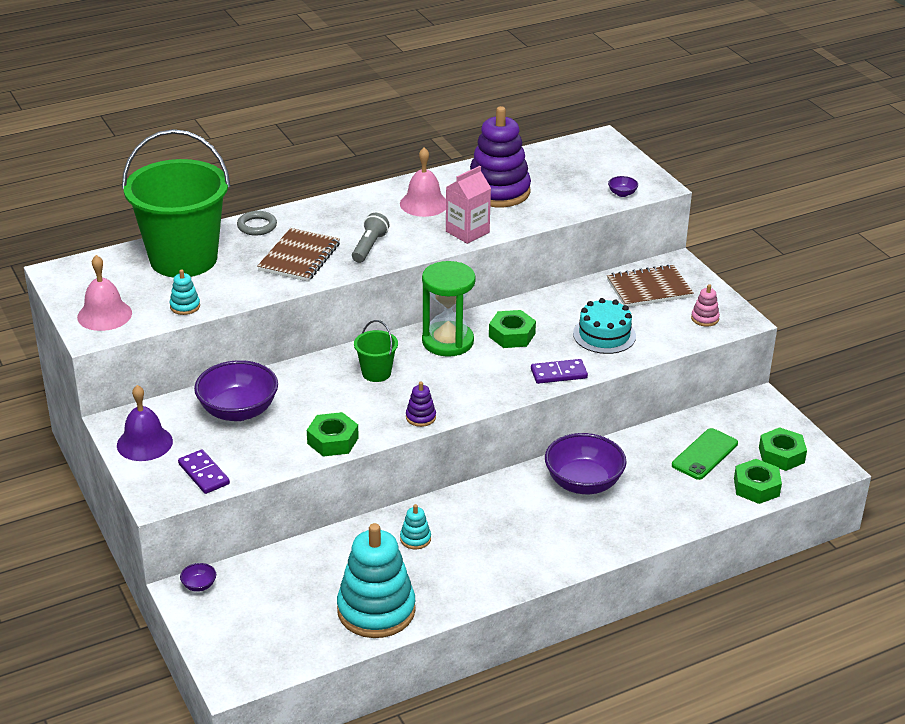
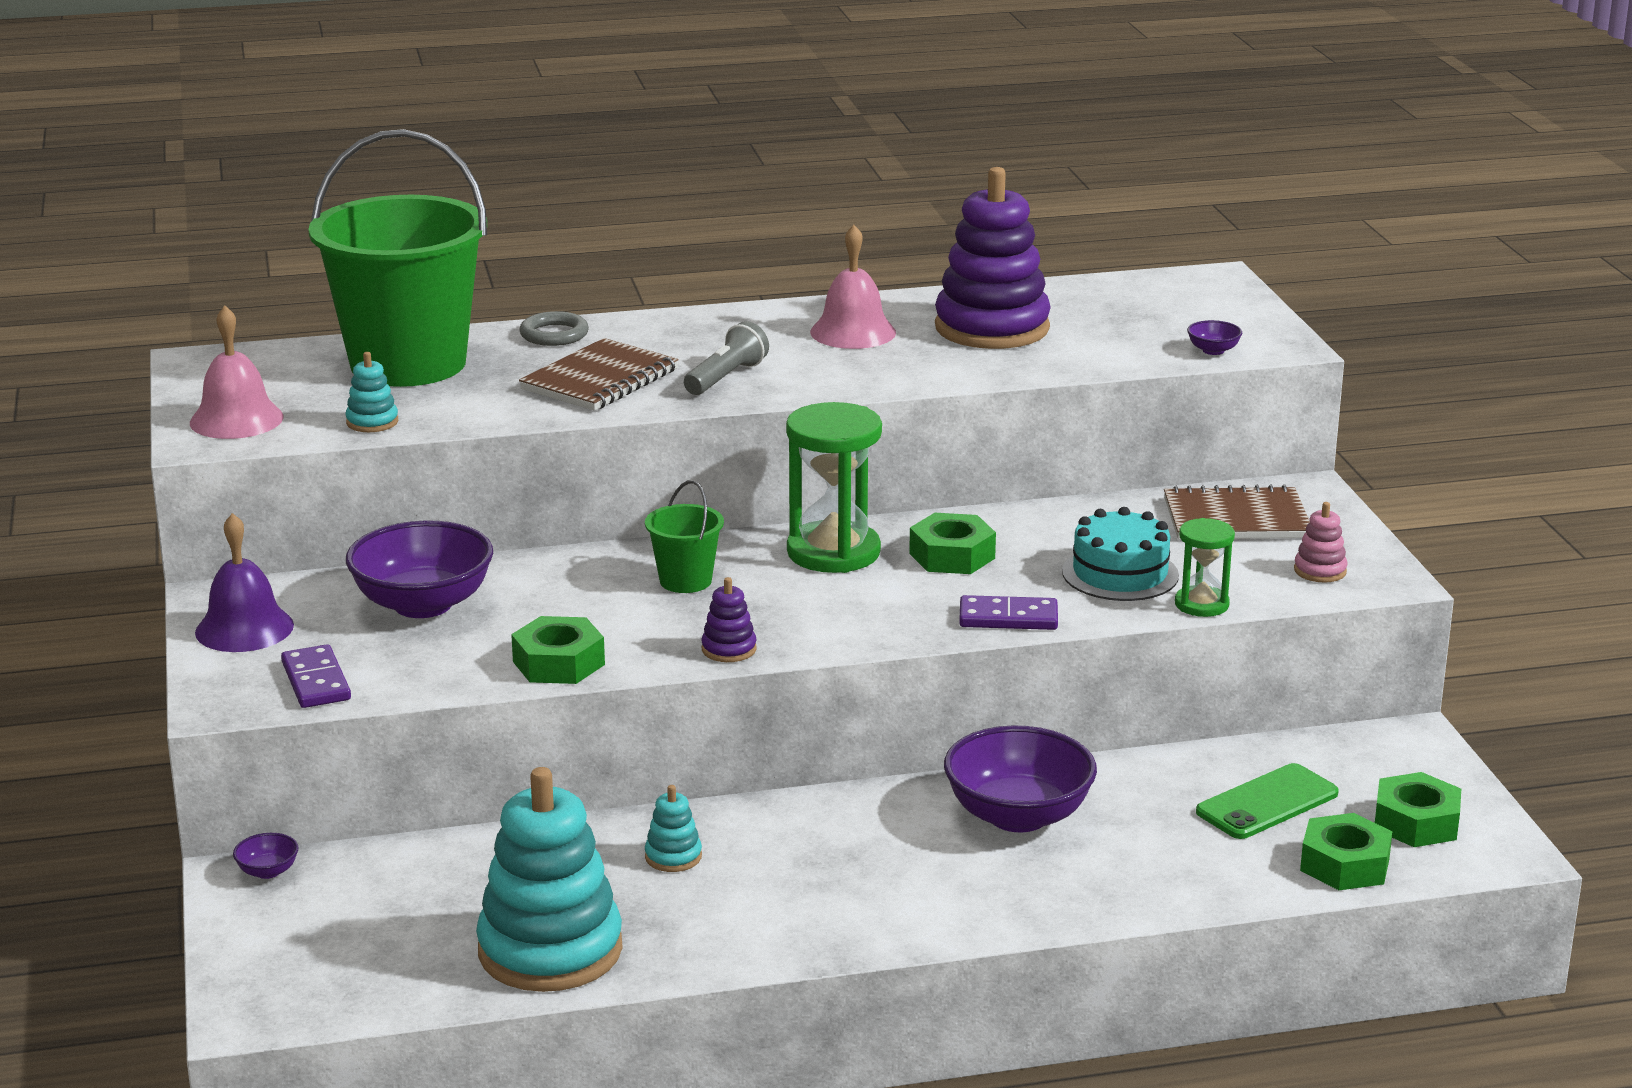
camera: 15 degrees right, 10 degrees down
(467, 232) = (907, 374): pink carton -> none
(654, 350) = (1201, 604): none -> green hourglass

